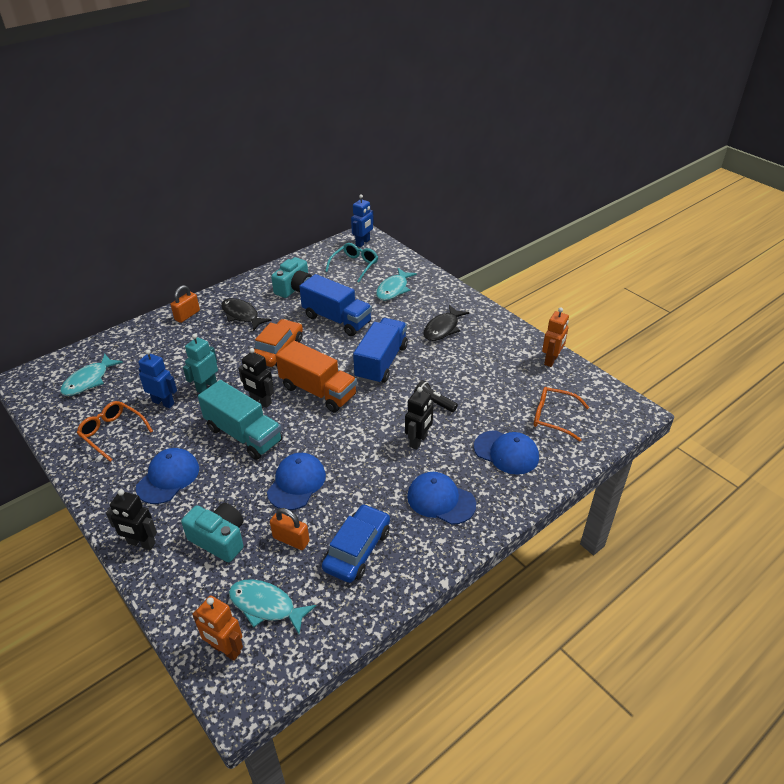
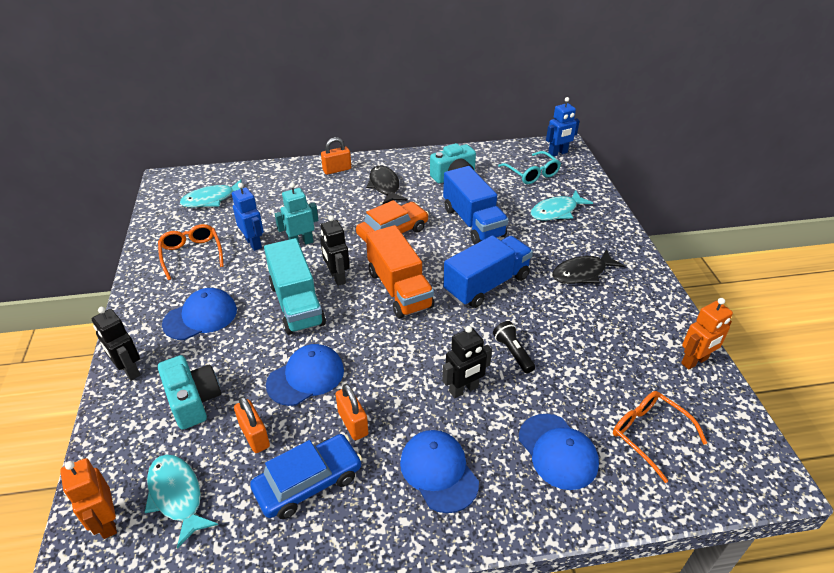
camera: 30 degrees right, 0 degrees up
(354, 265) = (532, 173): turquoise glasses -> turquoise glasses turned 90 degrees clockwise
(358, 497) = (353, 423): none -> orange padlock

